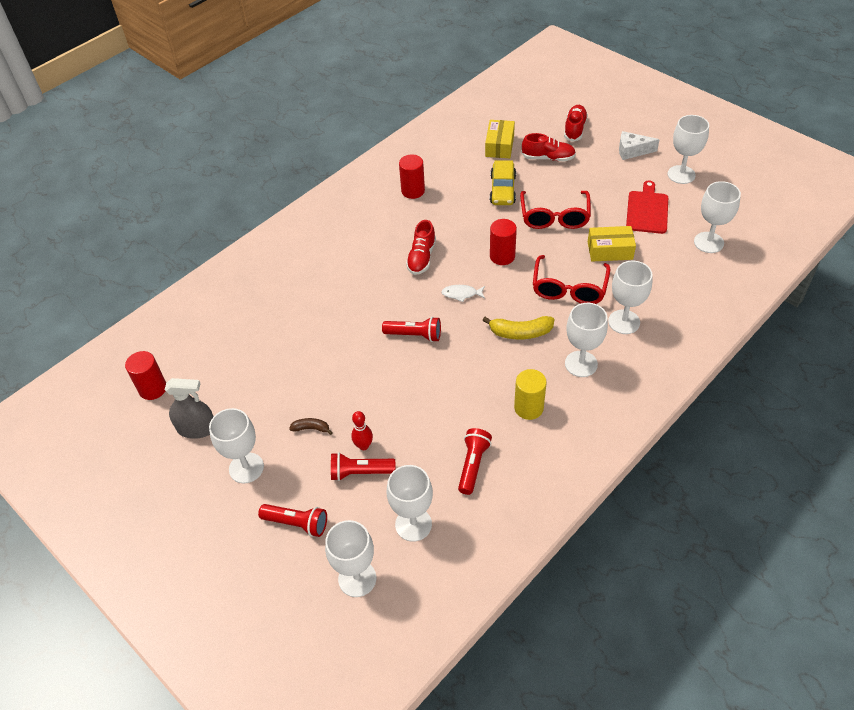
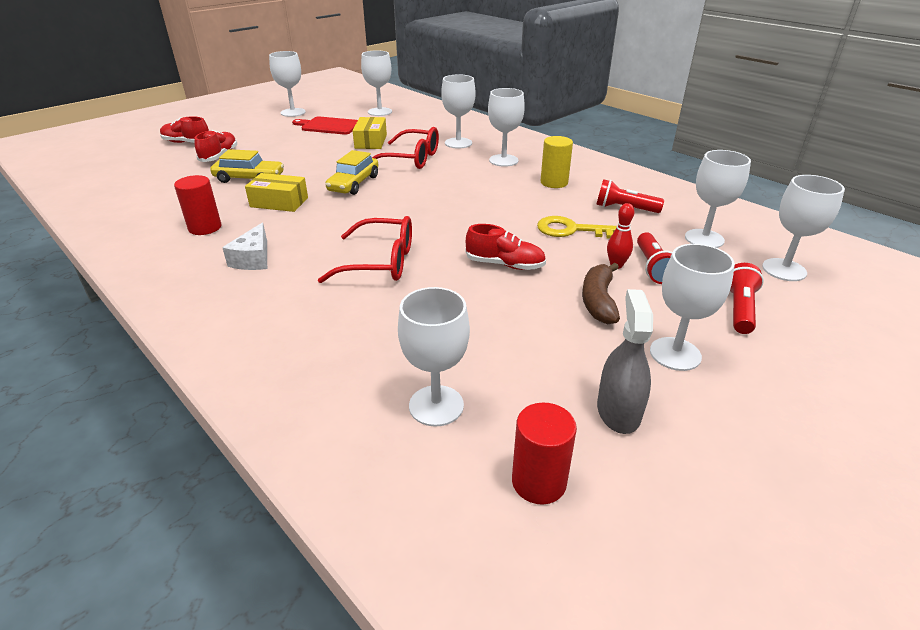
camera: 90 degrees left, 15 degrees down
(212, 342) = (436, 405): none -> white goblet
(311, 428) = (598, 301): brown banana -> brown banana, size x1.74
(414, 335) = (455, 232): red flashlight -> none
(421, 258) = (331, 225): red shoe -> red shoe (505, 264)
(424, 418) = (572, 230): none -> yellow key
(461, 294) = (400, 205): white fish -> none
(499, 146) = (173, 176): yellow box -> yellow box (279, 202)
(502, 256) = (353, 184): red cylinder -> yellow car
(520, 332) = (462, 181): yellow banana -> none
(554, 217) = (311, 159): red glasses -> red glasses (381, 262)
(632, 151) = (245, 125): white cheese -> white cheese (253, 259)

